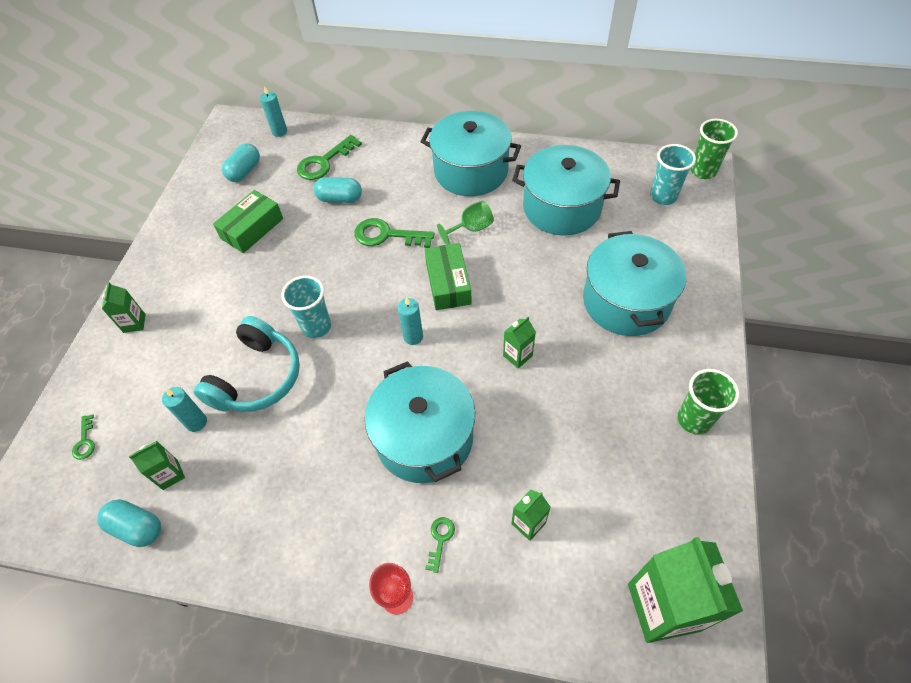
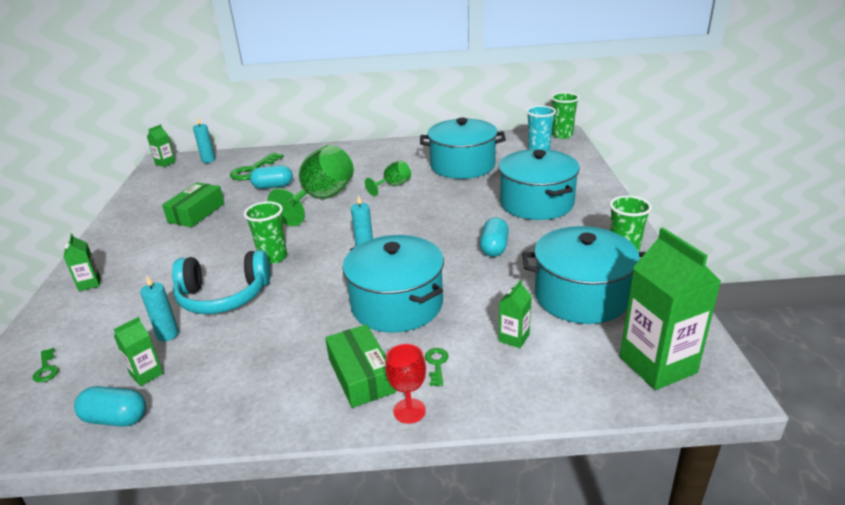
camera: 15 degrees left, 25 degrees down
(244, 171) = (181, 184): turquoise capsule -> turquoise capsule (494, 248)
(257, 377) = (224, 296): turquoise headphones -> turquoise headphones turned 75 degrees clockwise
(316, 326) = (273, 257): turquoise cup -> green cup
(387, 235) = (321, 199): green key -> green goblet
(448, 283) = (384, 216): green box -> green box (361, 375)
(471, 171) = (381, 158): turquoise pot -> turquoise pot (581, 296)
(517, 356) = (461, 245): green carton -> green carton (165, 163)

